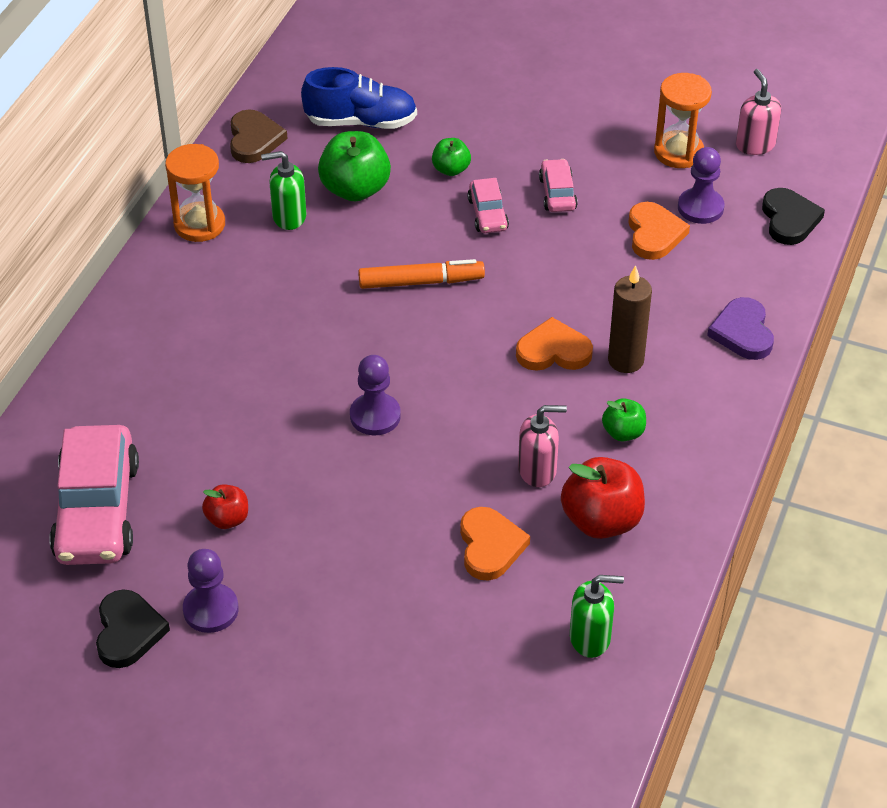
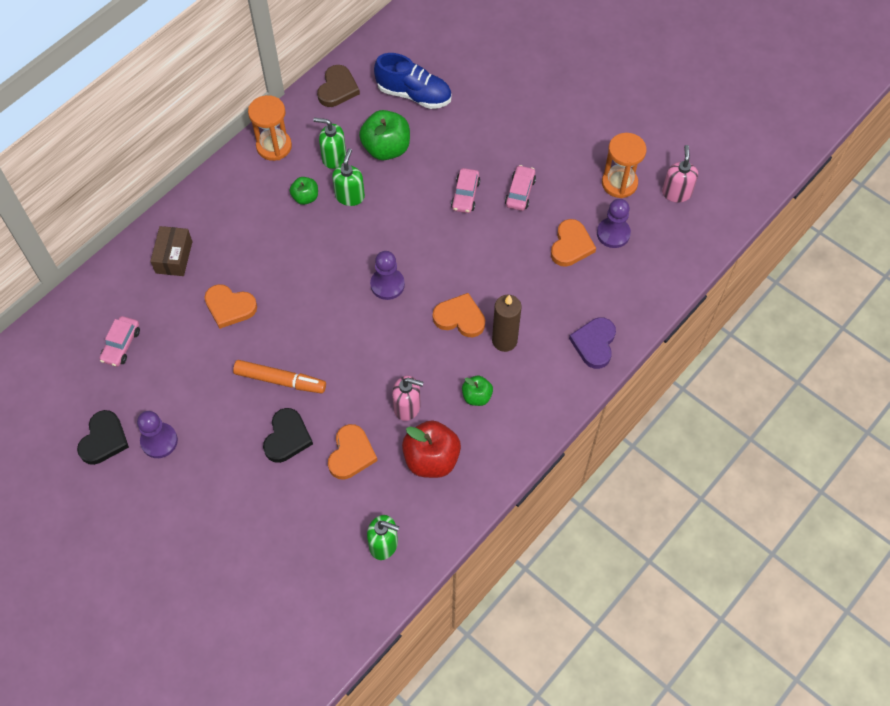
camera: 20 degrees right, 15 degrees up
(97, 510) = (121, 345): pink car -> pink car, size x0.48
(122, 386) = (174, 257): none -> brown box
(227, 519) = (197, 378): red apple -> none
(231, 423) = (229, 307): none -> orange heart
(333, 254) = (350, 196): none -> green soap dispenser
(375, 416) = (322, 331): purple pawn -> purple pawn (387, 284)
(421, 282) = (397, 236): orange marker -> orange marker (280, 380)
(451, 169) = (457, 151): green apple -> green apple (305, 197)
(789, 219) = (671, 262): black heart -> black heart (287, 437)

